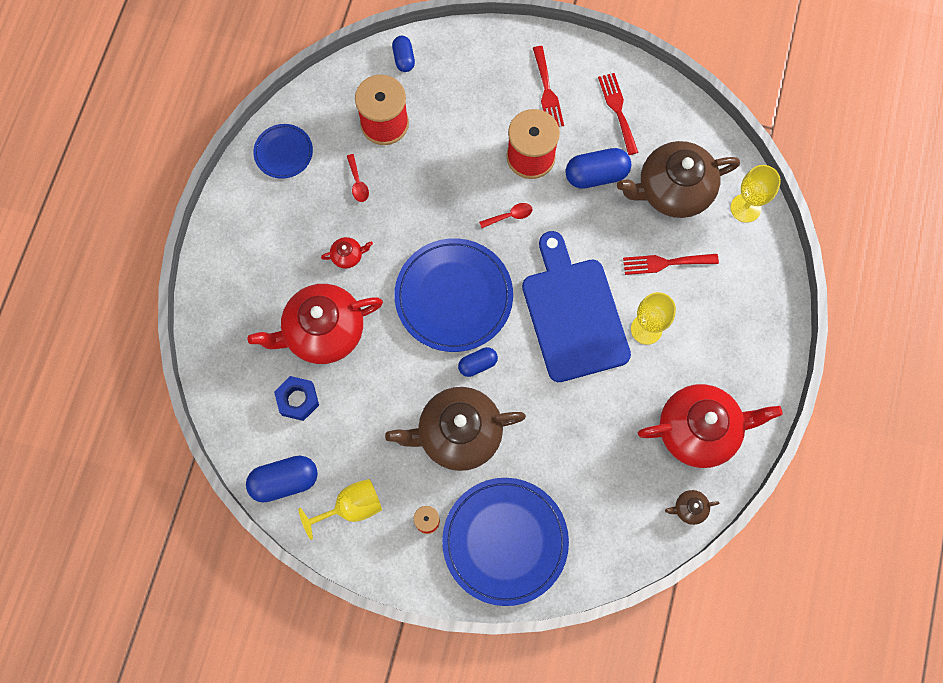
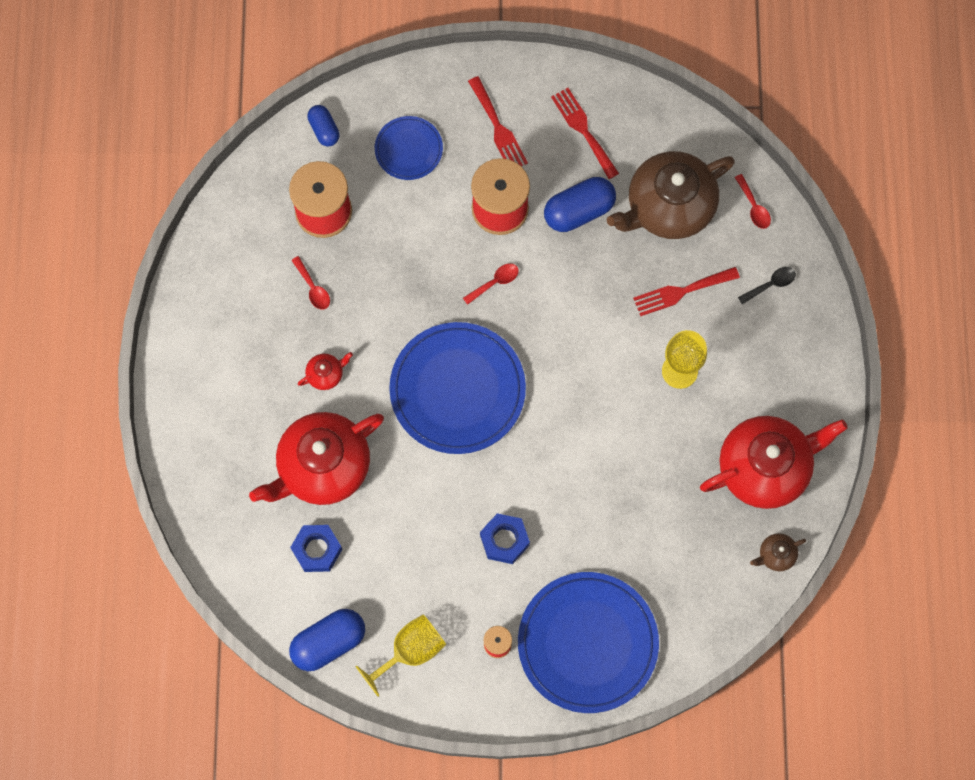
camera: 15 degrees left, 0 degrees up
(283, 152) = (218, 274): blue plate -> blue plate (408, 149)
(458, 433) = (504, 540): brown teapot -> blue nut
(477, 364) = (505, 458): blue capsule -> none
(573, 314) = (595, 375): blue cutting board -> none
(743, 276) = (770, 284): none -> black spoon
(745, 208) = (753, 207): yellow goblet -> red spoon

